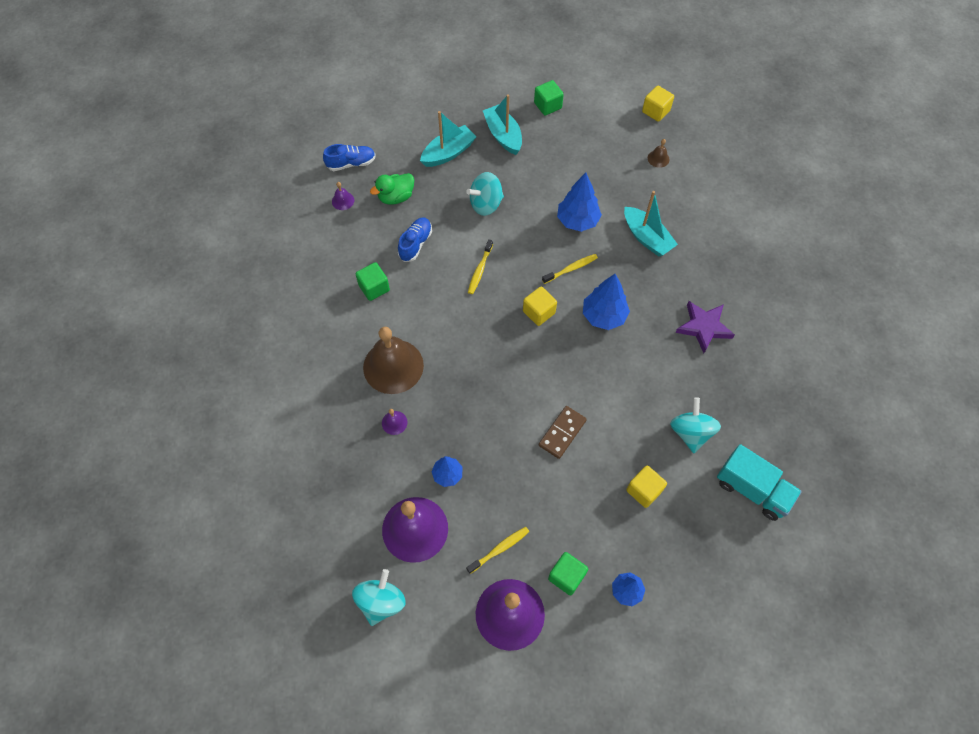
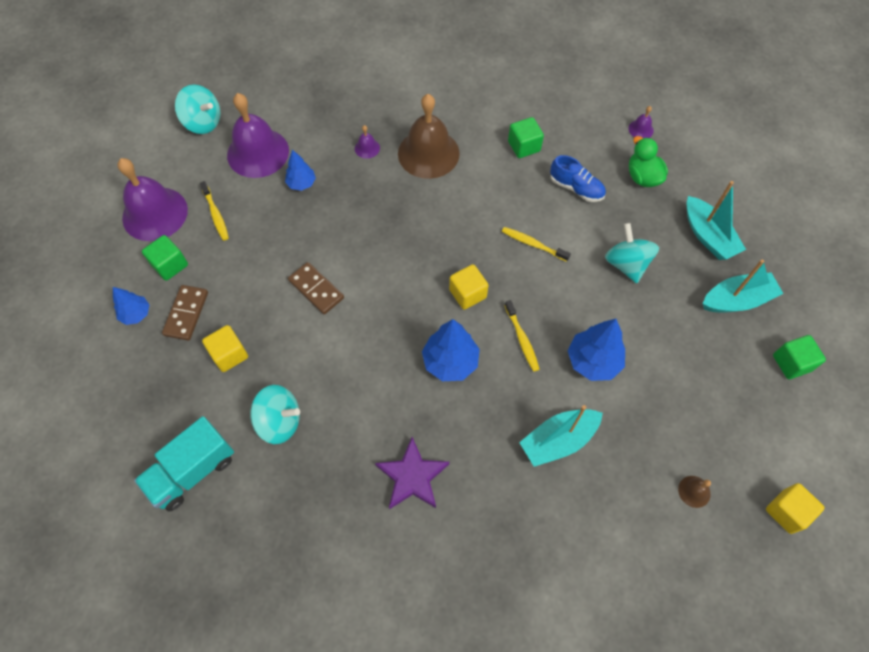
camera: 100 degrees right, 0 degrees up
(351, 163) = (693, 141): blue shoe -> none
(614, 542) = (186, 314): none -> brown domino

